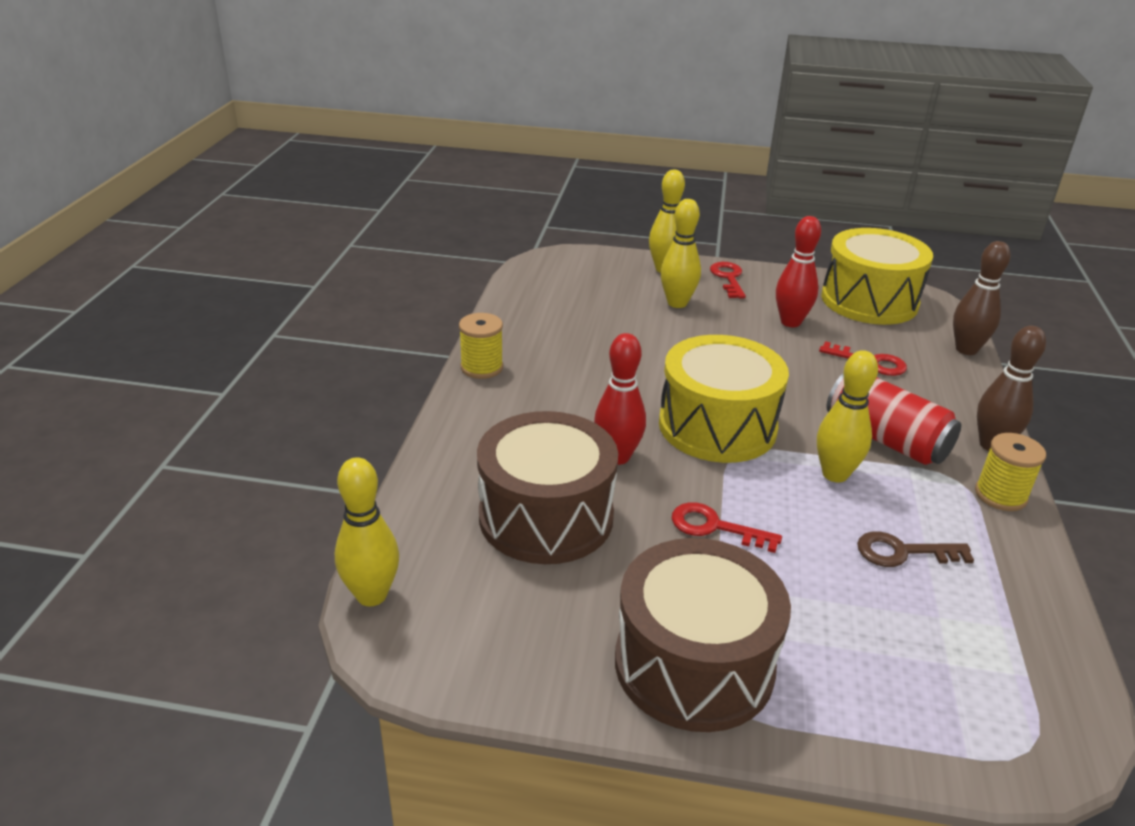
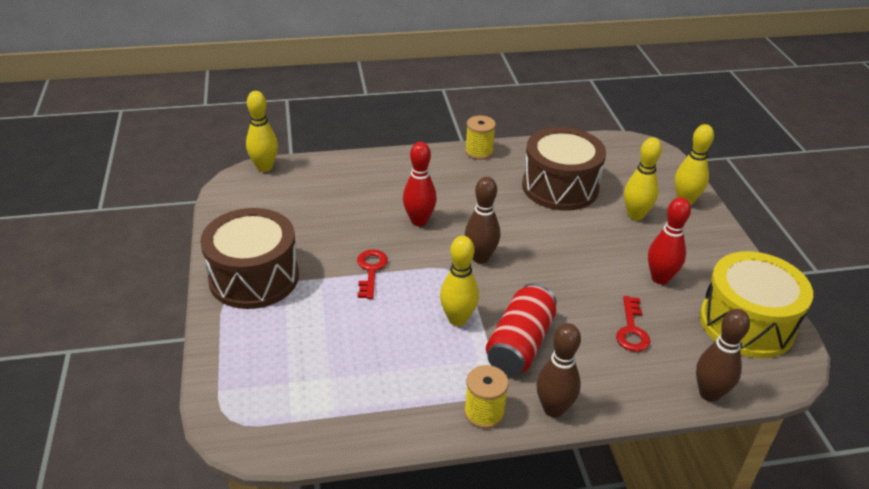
camera: 70 degrees right, 5 degrees up
(546, 516) = (348, 206): brown drum -> brown drum (560, 187)
(717, 426) = (480, 257): yellow drum -> brown bowling pin
(728, 278) = (704, 236): red key -> none
(903, 552) = (387, 358): brown key -> none

